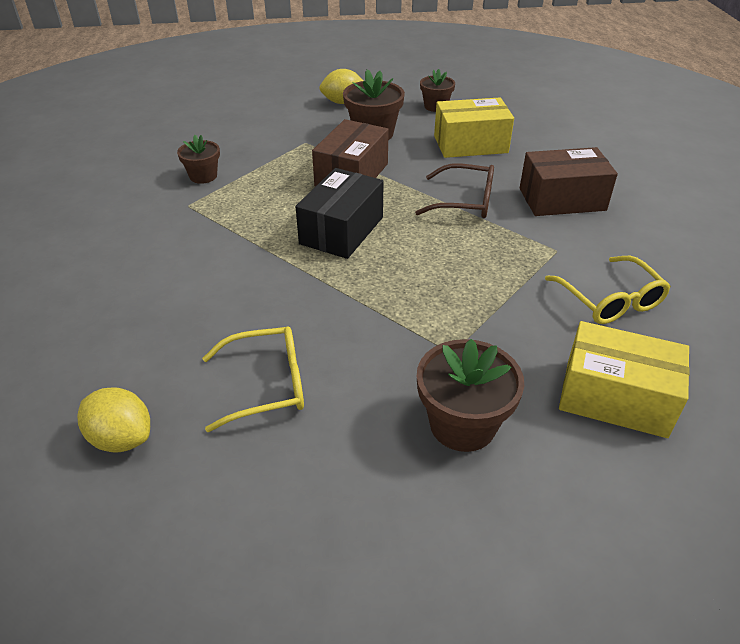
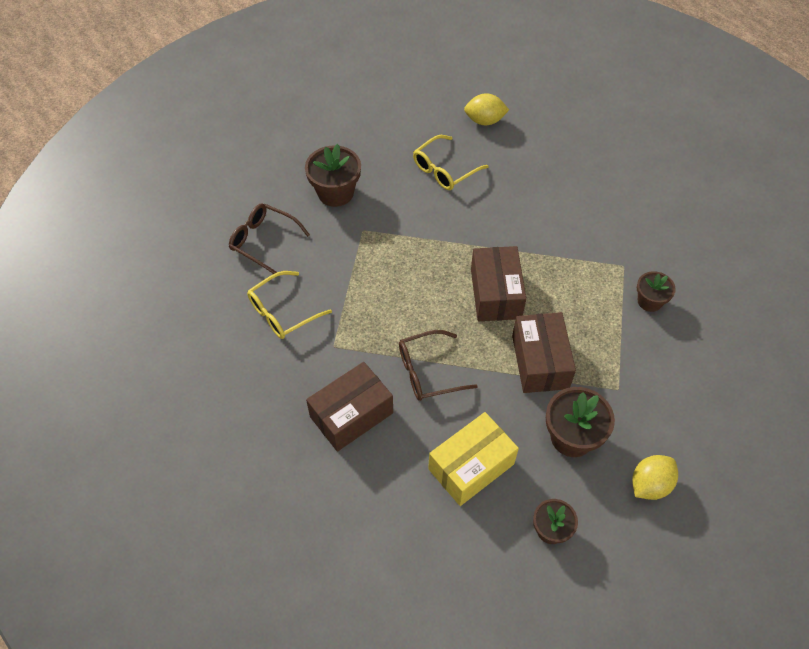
camera: 150 degrees right, 15 degrees up
(341, 230) = (496, 293): black box -> brown box
(611, 301) = (282, 312): yellow glasses -> yellow glasses turned 75 degrees counterclockwise
(615, 397) = (263, 241): yellow box -> brown glasses

